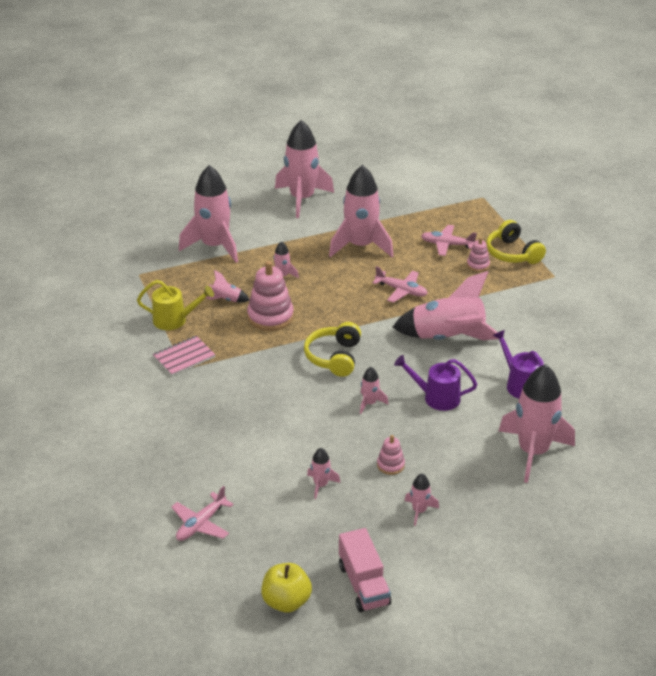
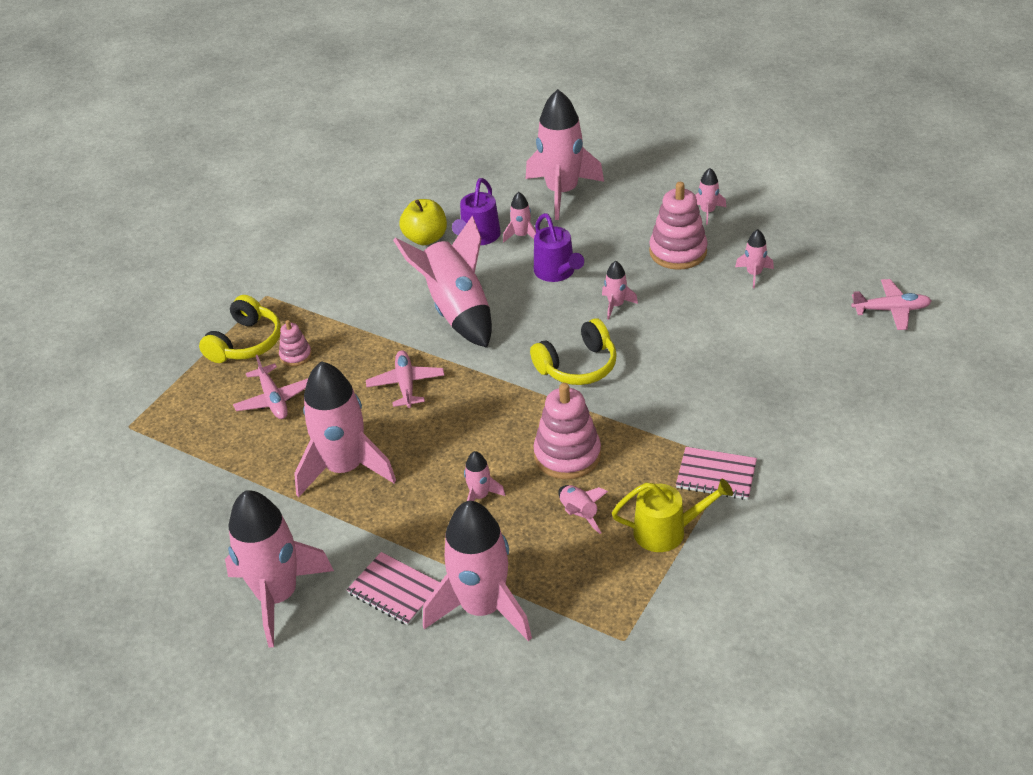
camera: 125 degrees left, 5 degrees up
(175, 320) = (667, 531): yellow watering can -> yellow watering can turned 120 degrees clockwise
(260, 228) = (394, 590): none -> pink notebook
(286, 601) = (887, 222): yellow apple -> yellow apple (425, 238)
(363, 584) = (817, 198): pink truck -> none
(390, 465) = (678, 252): pink stacking toy -> pink stacking toy, size x1.91
(498, 404) = (521, 235): none -> pink rocket

